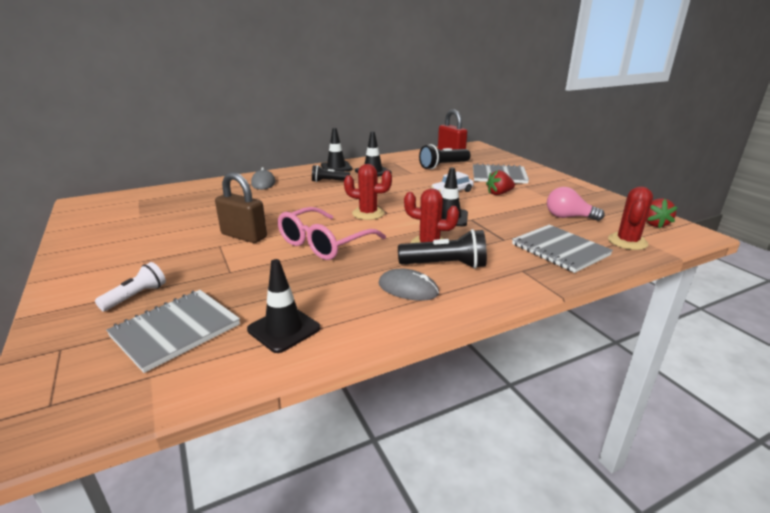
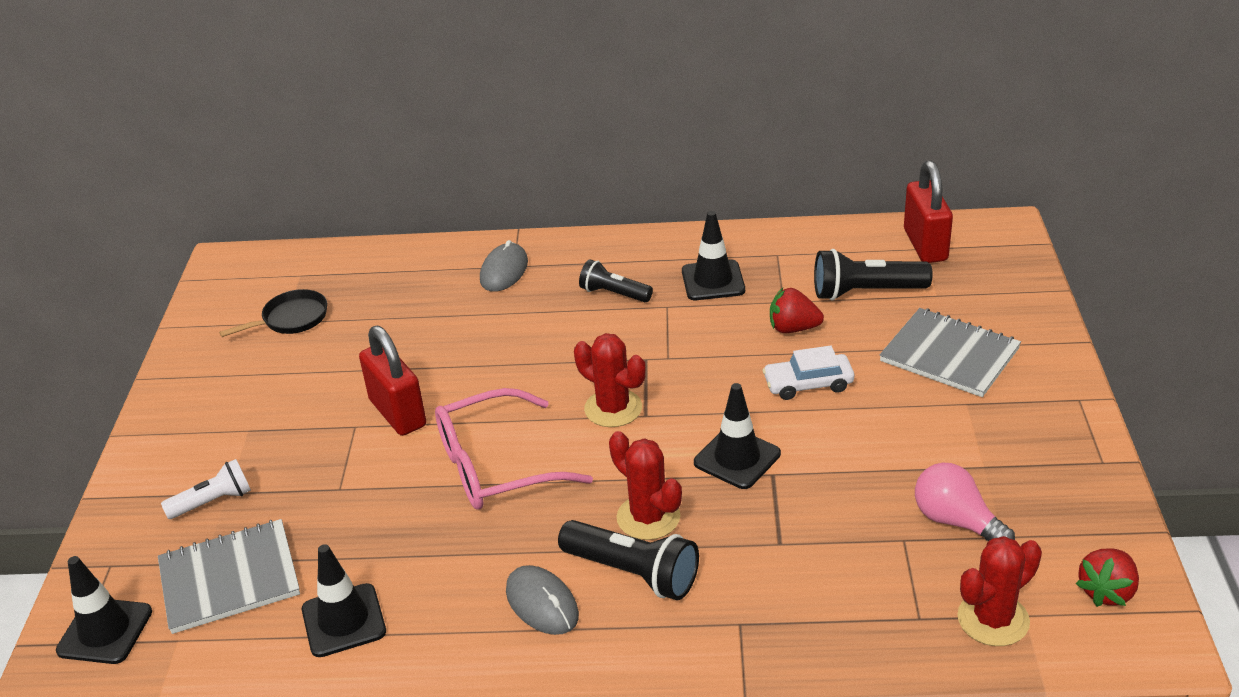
camera: 30 degrees right, 10 degrees up
(143, 215) = (291, 319): none -> black pan
(244, 236) = (397, 413): brown padlock -> red padlock
(336, 167) = (657, 249): black traffic cone -> black traffic cone (105, 631)
(499, 193) = (893, 414): red strawberry -> red strawberry (793, 328)
(560, 250) = (848, 599): grey notebook -> none

